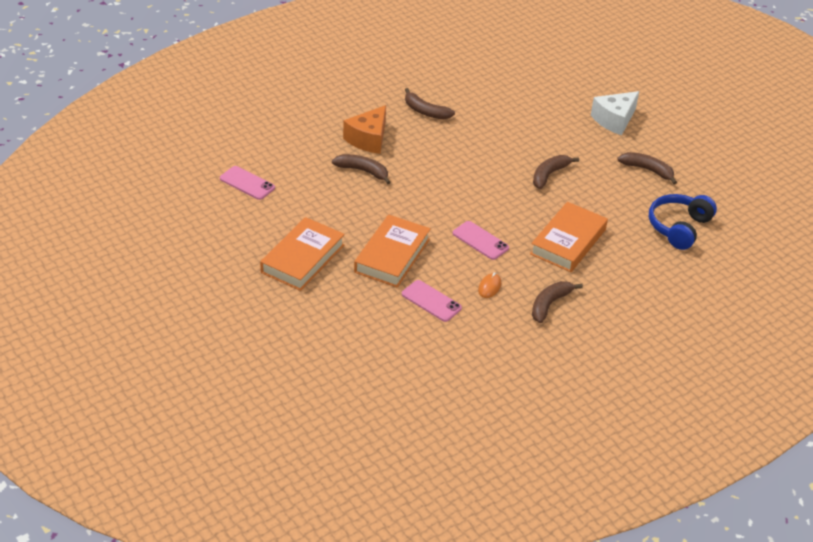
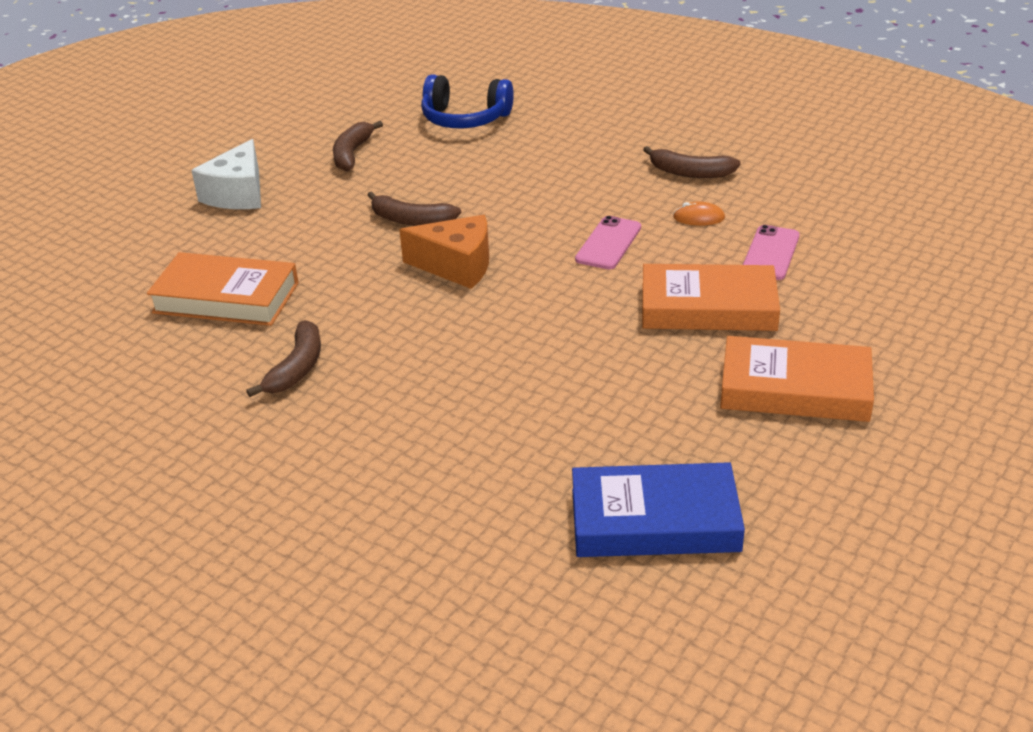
camera: 105 degrees left, 5 degrees down
(247, 183) = (654, 520): pink phone -> blue book
(363, 171) = (519, 390): brown banana -> none
(368, 139) = (420, 410): orange cheese -> orange cheese (457, 266)
(568, 242) = (554, 181): orange book -> orange book (226, 298)
(614, 120) = (238, 194): white cheese -> white cheese turned 75 degrees clockwise

